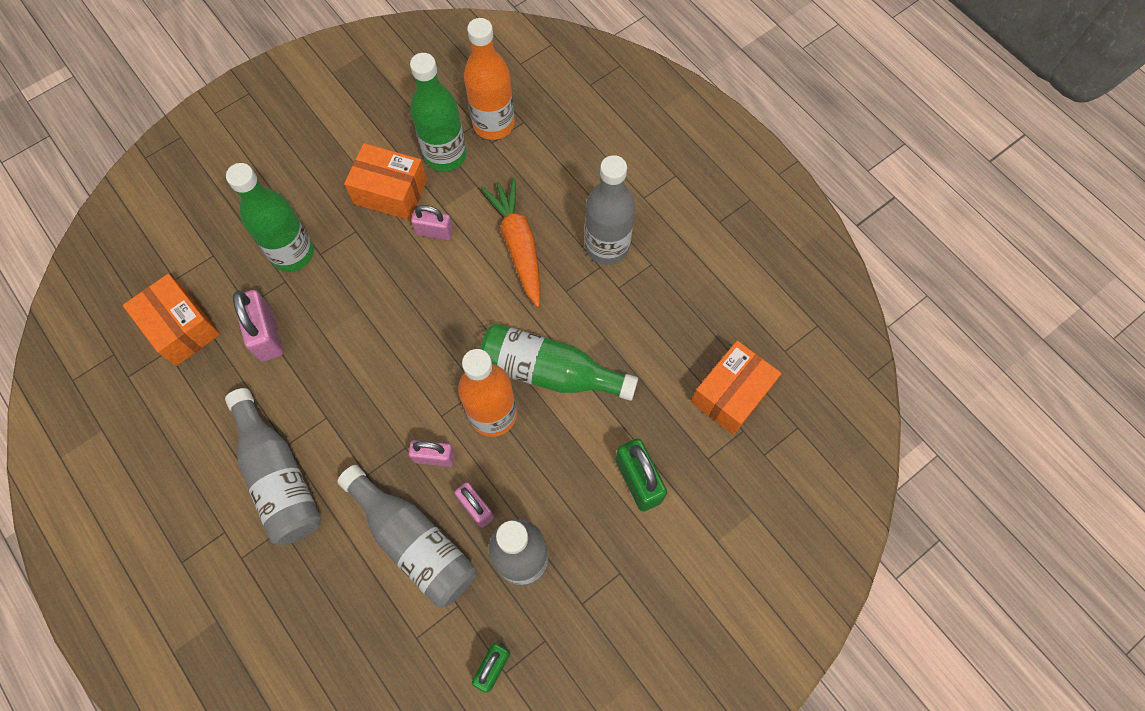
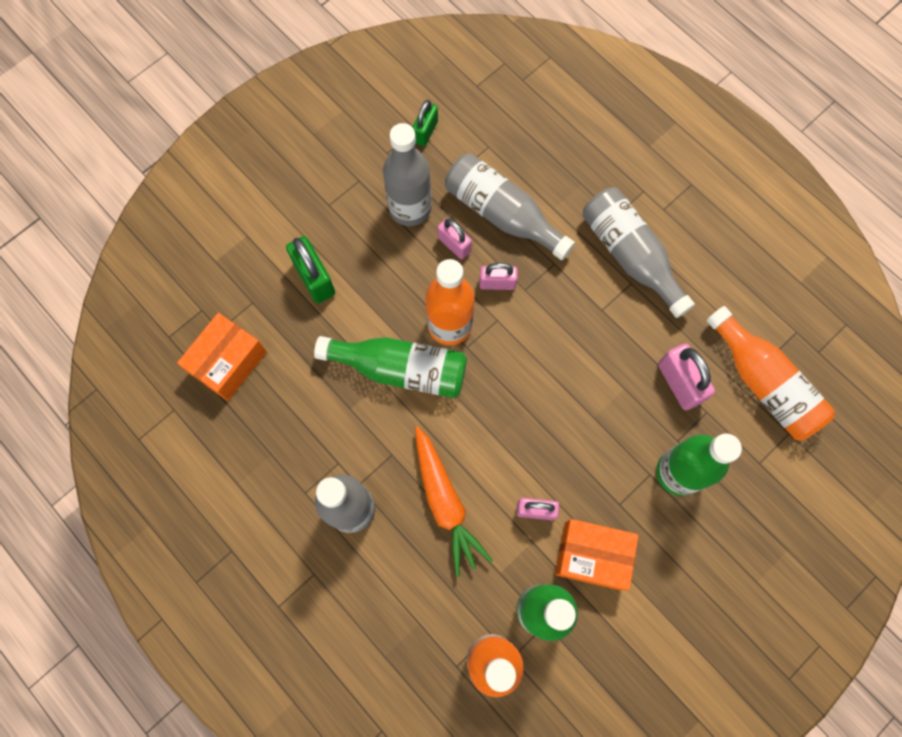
camera: 175 degrees right, 5 degrees up
(181, 327) = (764, 383): orange box -> orange bottle

